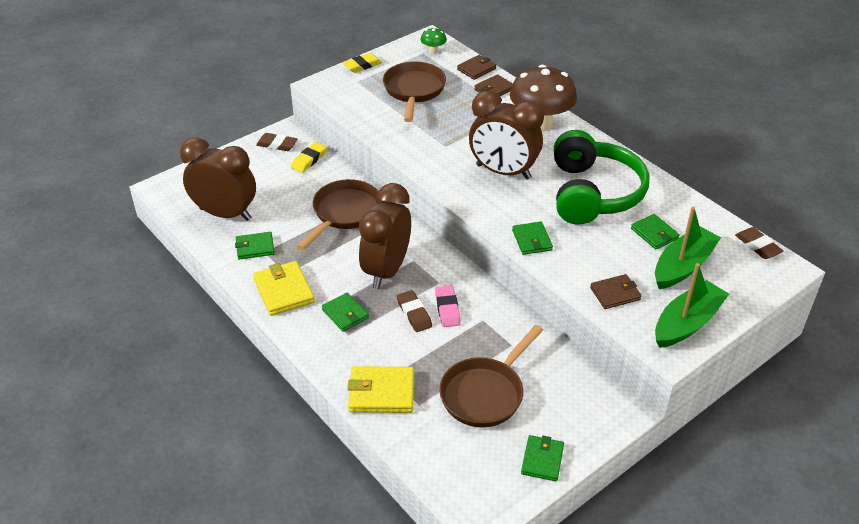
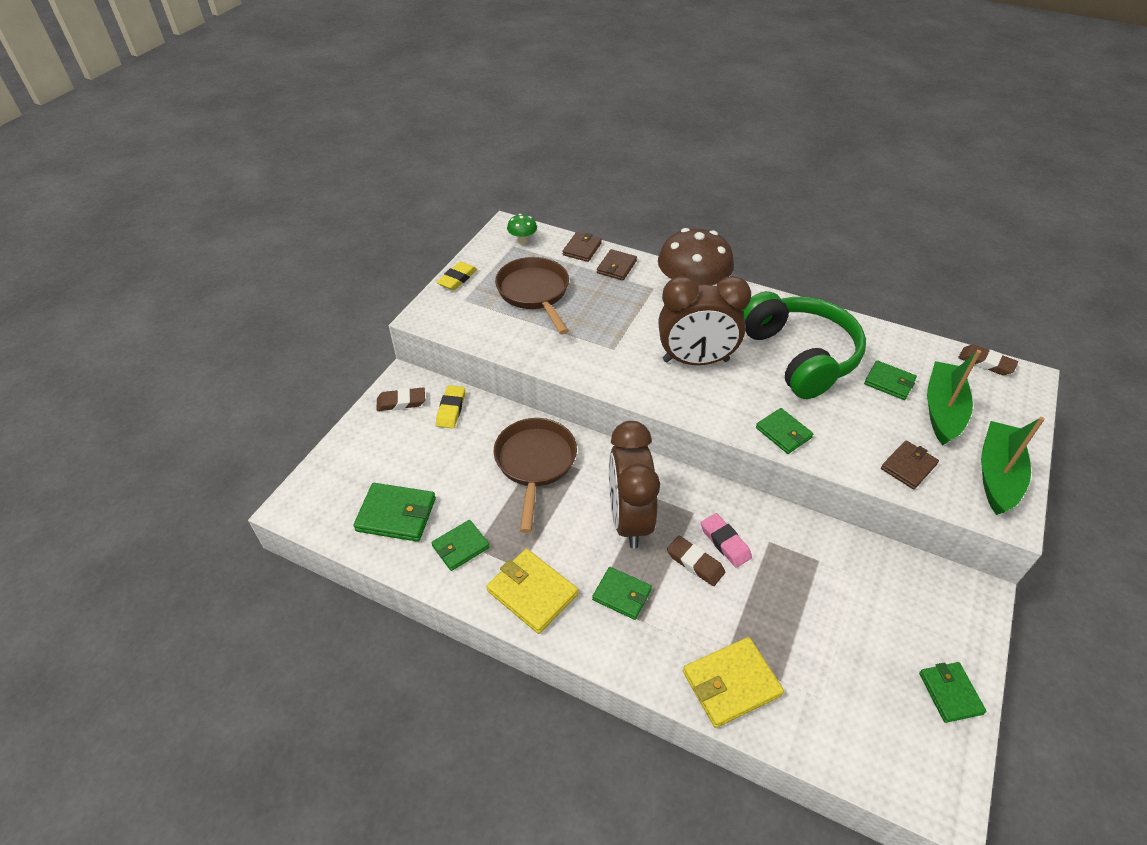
camera: 25 degrees left, 5 degrees up
(225, 214) = (396, 515): brown clock -> green wallet
(485, 393) = (836, 634): brown pan -> none

